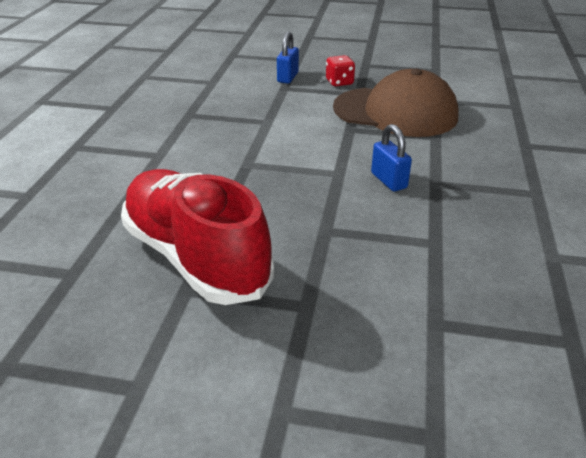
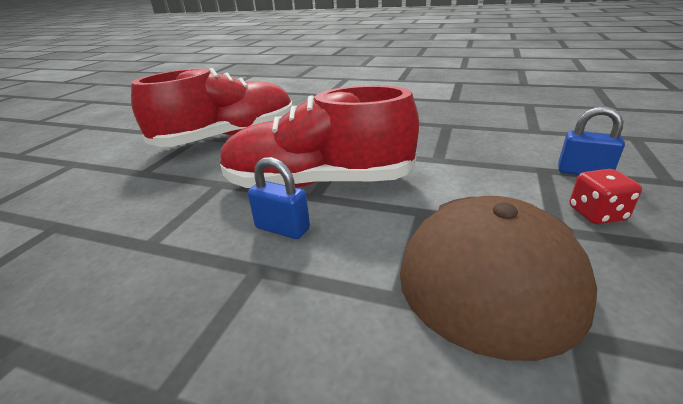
camera: 100 degrees right, 5 degrees down
(316, 173) = (318, 183): none -> red shoe
(389, 181) = (282, 228): blue padlock -> blue padlock turned 45 degrees clockwise

